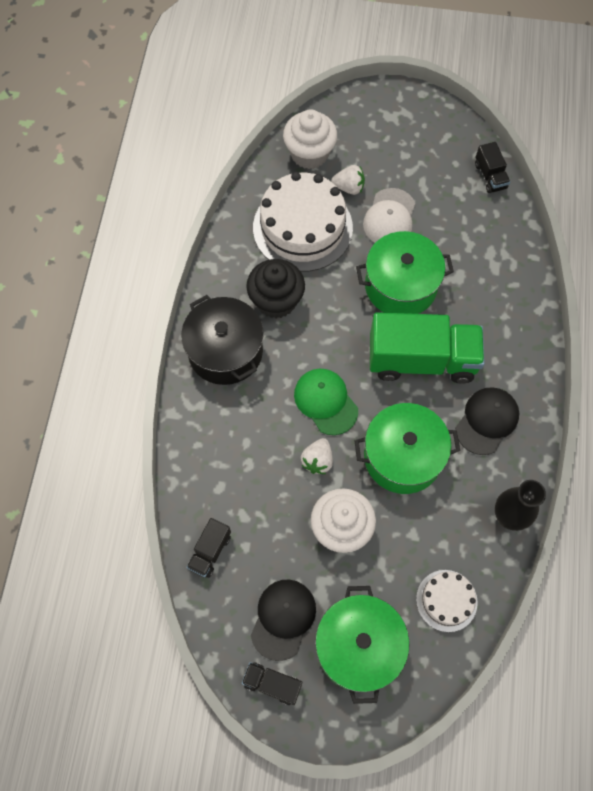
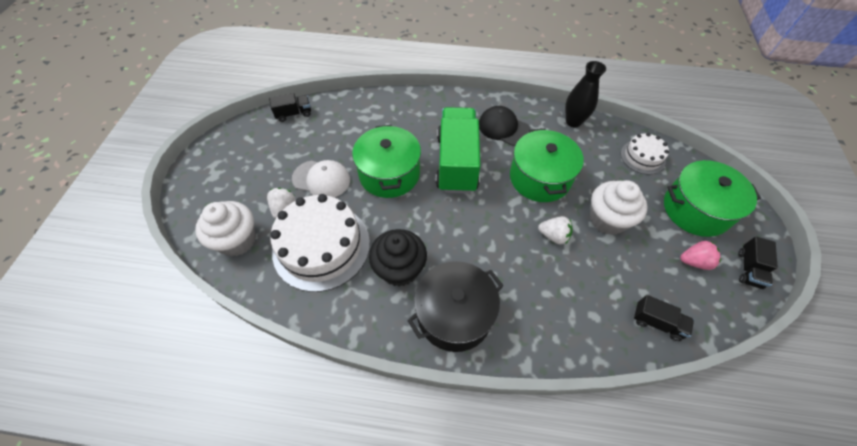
camera: 90 degrees left, 10 degrees down
(283, 619) = (694, 261): black cap -> pink strawberry
(325, 402) = (499, 229): green cap -> none

